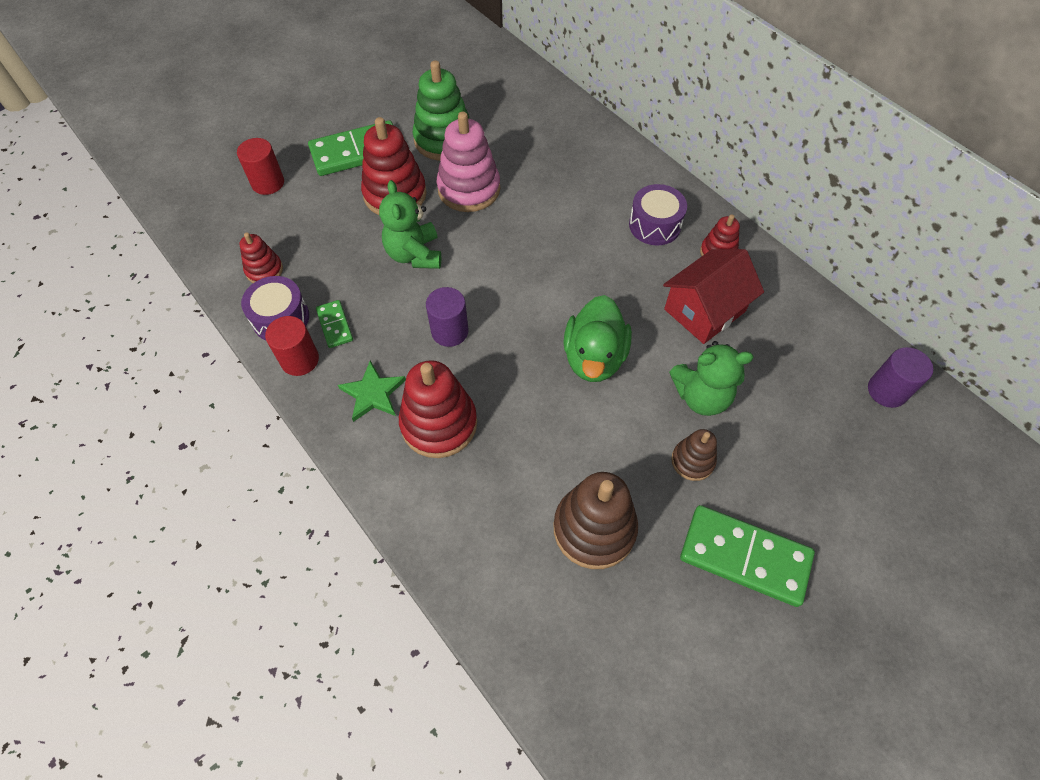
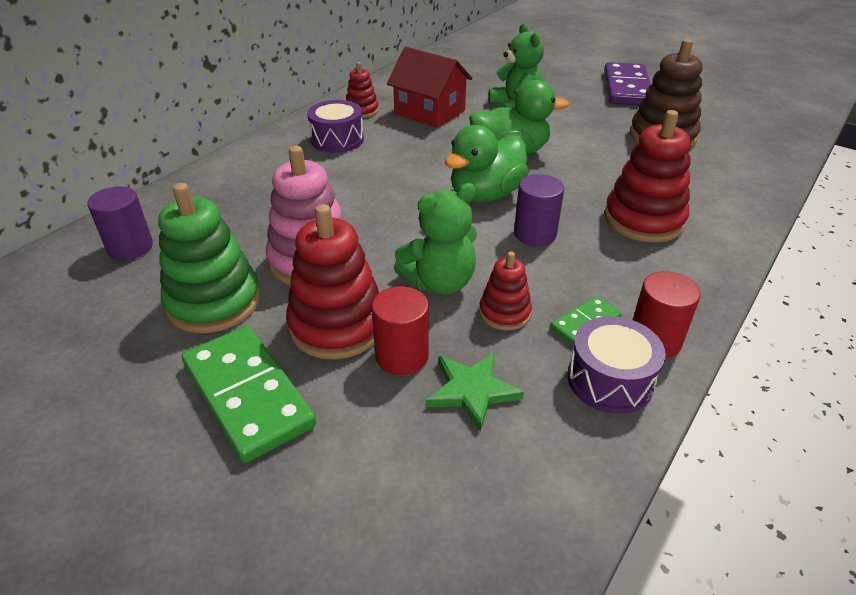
camera: 105 degrees left, 20 degrees down
(264, 270) = (541, 431): red stacking toy -> red stacking toy (504, 313)
(268, 183) = (347, 503): red cylinder -> red cylinder (402, 356)
(373, 393) = (648, 268): green star -> green star (472, 391)
(521, 314) = (486, 195): none -> green duck
(692, 461) = (573, 107): brown stacking toy -> none
(744, 557) = (627, 88): green domino -> purple domino
(887, 391) = (464, 54): purple cylinder -> purple cylinder (130, 247)

